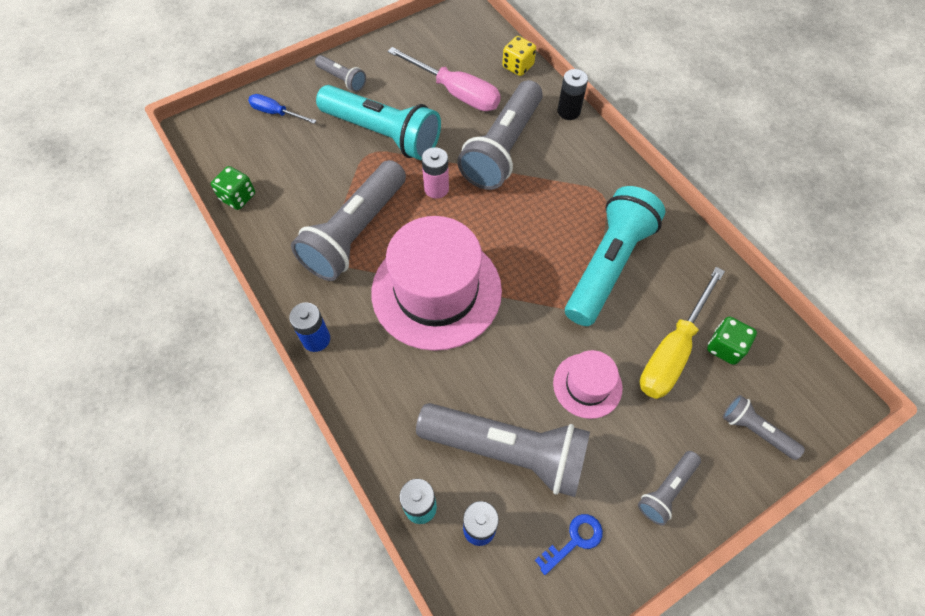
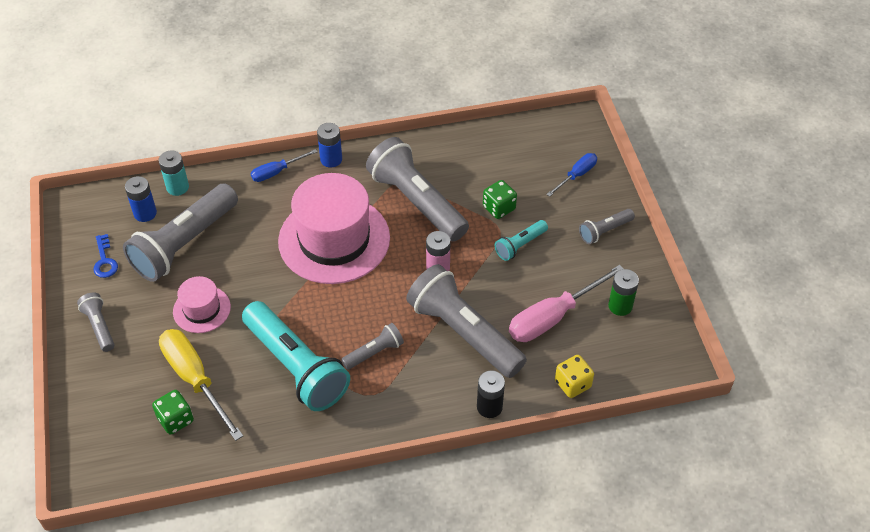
camera: 110 degrees right, 10 degrees down
(238, 197) = (488, 136): green dice -> green dice (499, 208)
(355, 392) = (277, 172): none -> blue screwdriver
(382, 134) = (520, 245): turquoise flashlight -> turquoise flashlight, size x0.47
(424, 54) = (620, 306): none -> green battery
(756, 431) = (100, 406): grey flashlight -> grey flashlight (374, 352)

